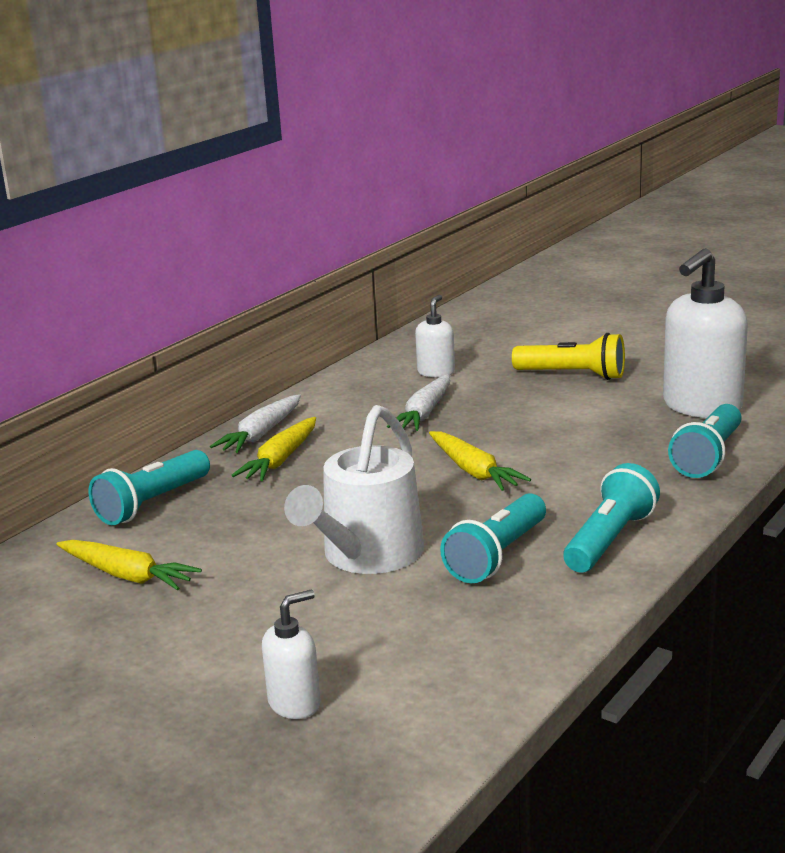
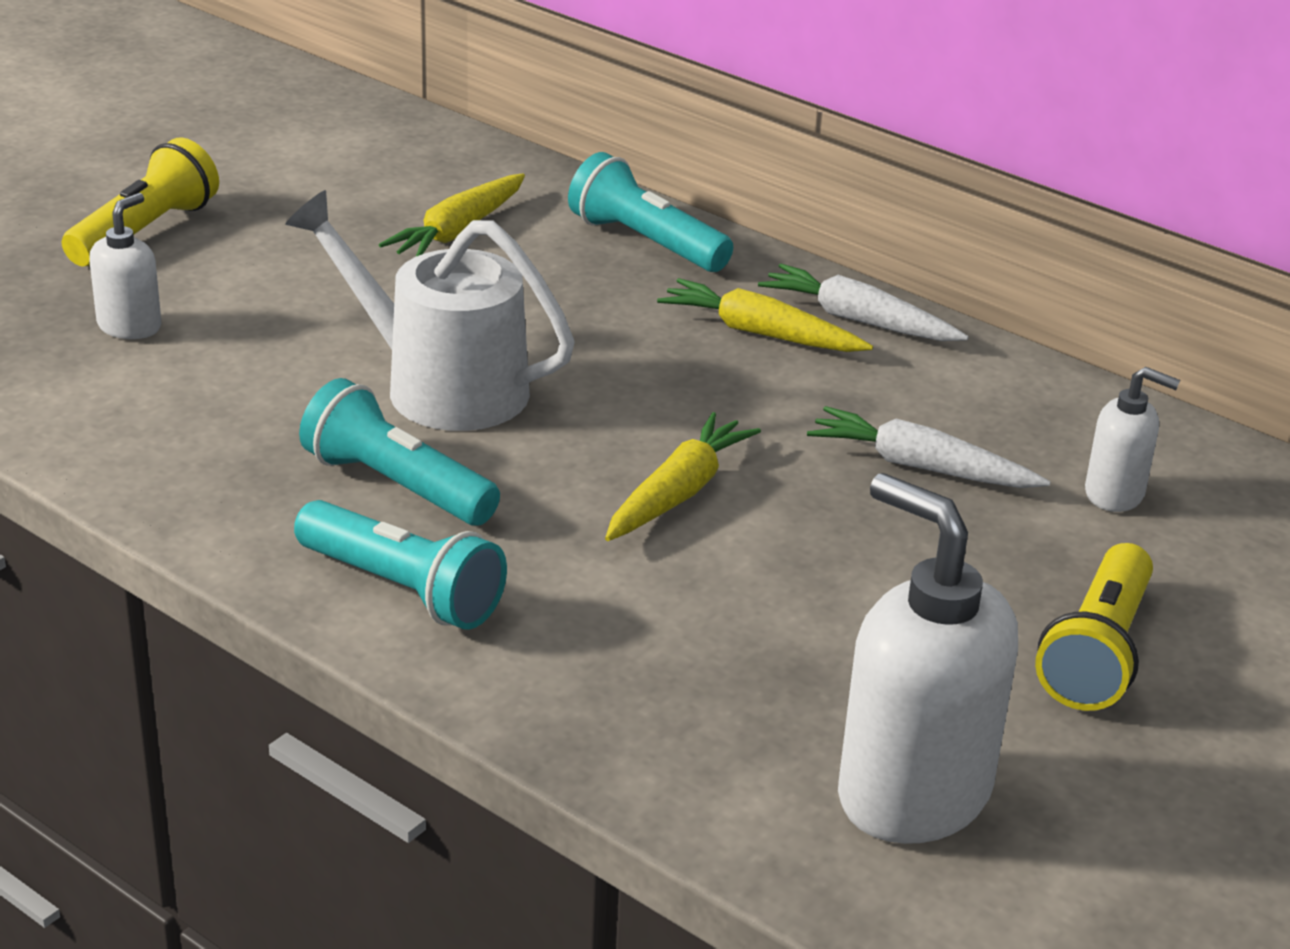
camera: 90 degrees right, 10 degrees up
(112, 730) = (145, 231): none -> yellow flashlight
(295, 703) = (130, 326): white soap dispenser -> white soap dispenser turned 120 degrees counterclockwise
(473, 471) = (678, 493): yellow carrot -> yellow carrot turned 150 degrees clockwise
(708, 457) = (671, 753): turquoise flashlight -> none

